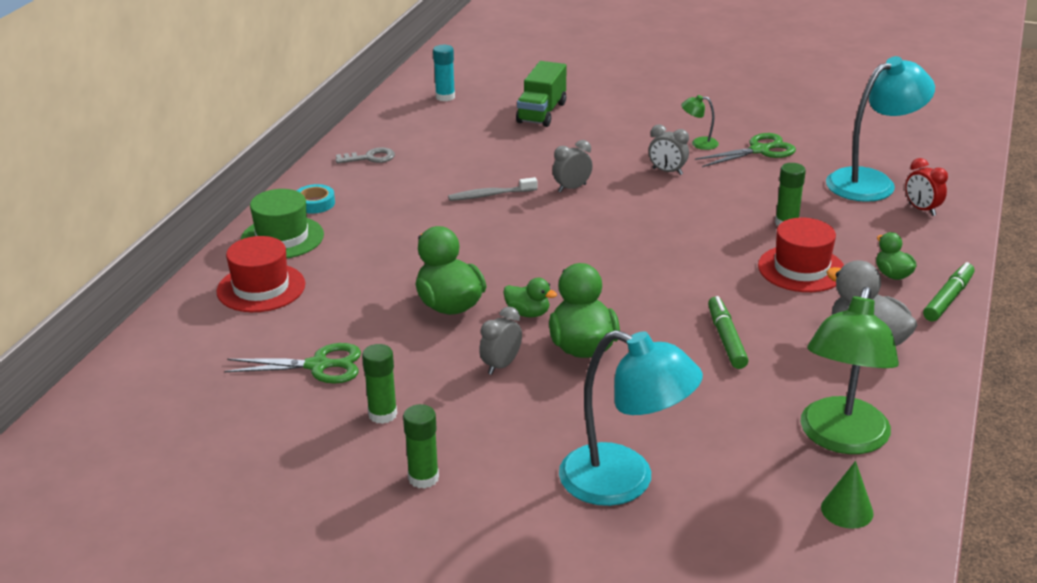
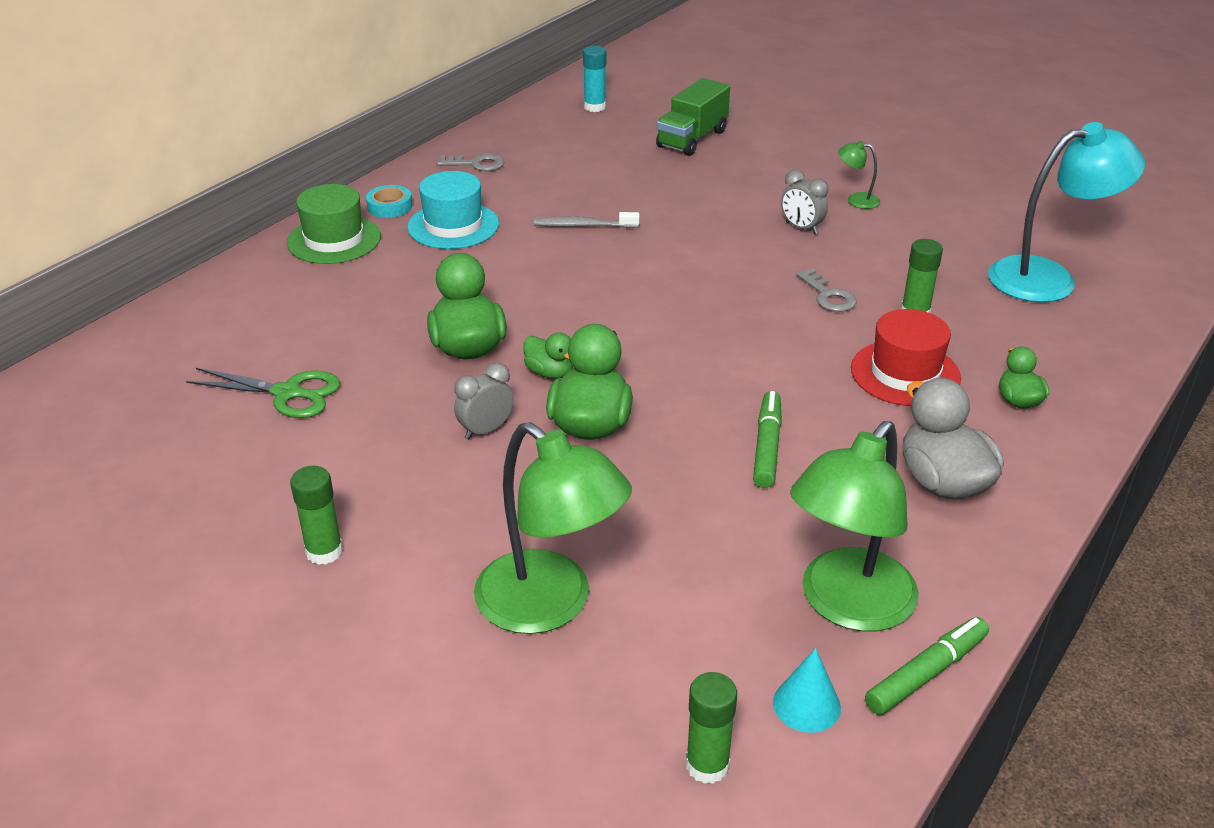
camera: 15 degrees right, 5 degrees up
(261, 288) = (280, 293): red hat -> none
(380, 211) = (453, 226): none -> turquoise hat
(382, 414) = (323, 464): green glue stick -> green glue stick (707, 765)
(572, 188) = (680, 231): grey clock -> none
(624, 481) = (550, 605): turquoise lamp -> green lamp
(715, 220) = (828, 296): none -> grey key
(759, 150) = (926, 218): green scissors -> none
(847, 510) = (806, 705): green cone -> turquoise cone
(922, 209) = (1097, 322): red clock -> none
(948, 298) = (1077, 444): green marker -> green marker (926, 673)

